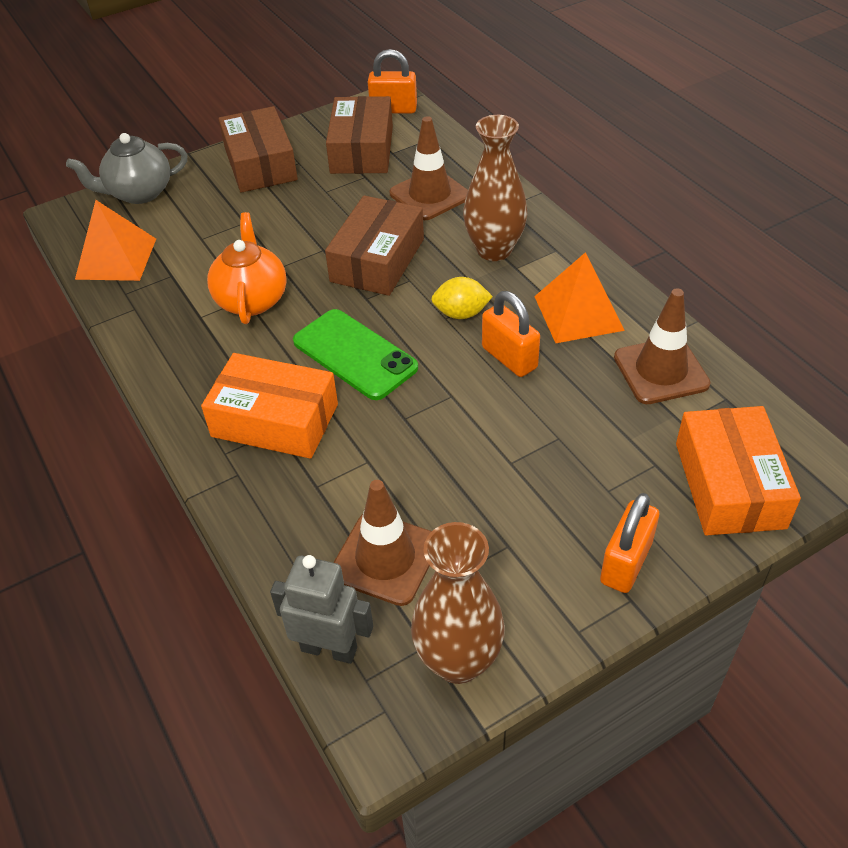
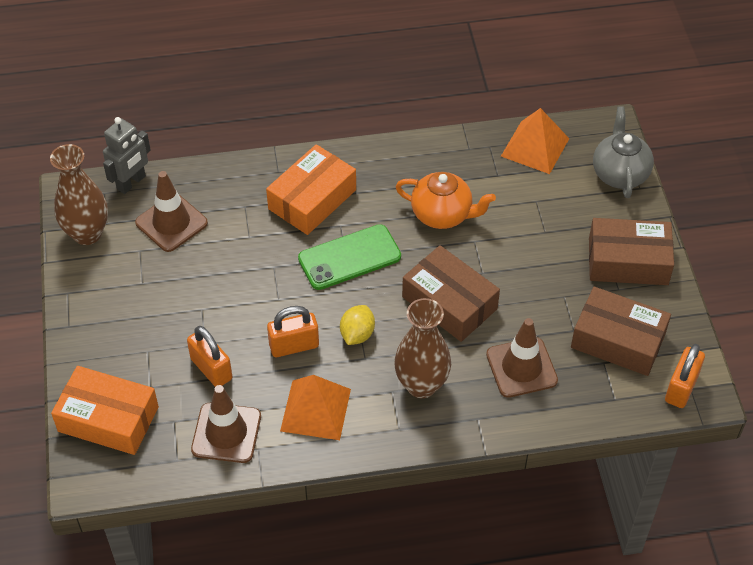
camera: 110 degrees right, 5 degrees up
(625, 562) = (92, 335): orange padlock -> orange padlock (211, 369)

